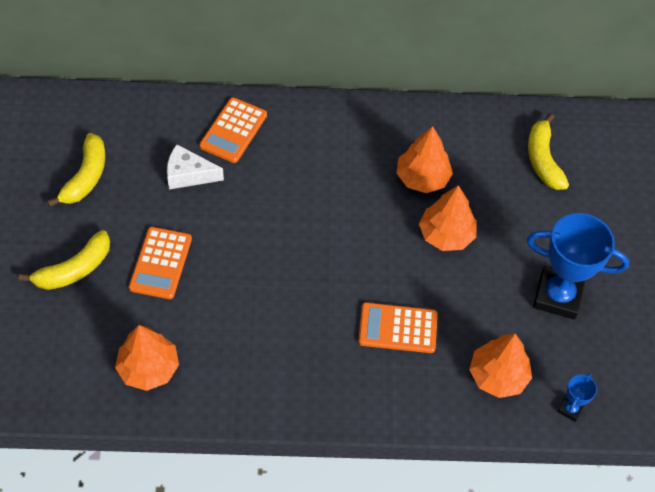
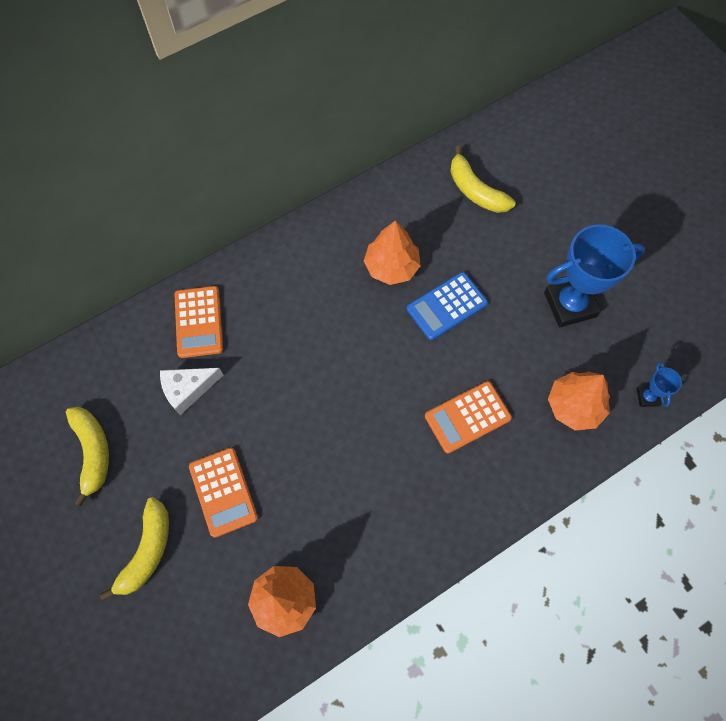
camera: 30 degrees left, 10 degrees up
(446, 235) = (446, 306): orange tree -> blue calculator

